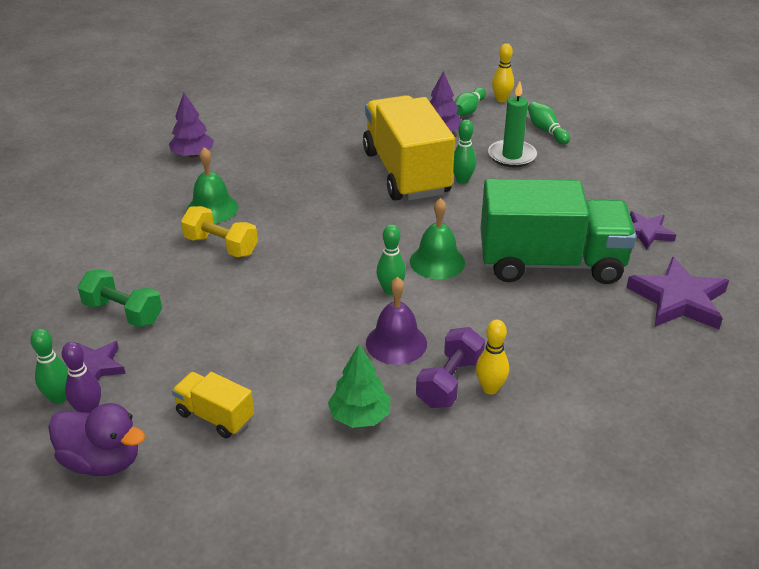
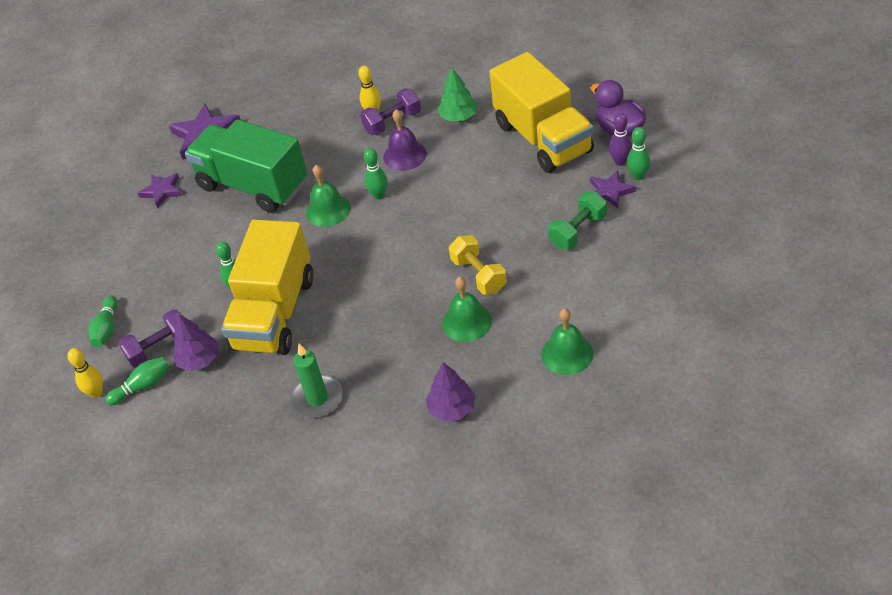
camera: 145 degrees left, 10 degrees up
(100, 209) = (567, 354): none -> green bell
(123, 313) = (578, 231): green dumbbell -> green dumbbell turned 75 degrees clockwise
(215, 416) = (543, 138): yellow truck -> yellow truck, size x2.20
(483, 131) = (160, 348): none -> purple dumbbell
(512, 156) = (170, 304): green candle -> green candle (317, 398)

